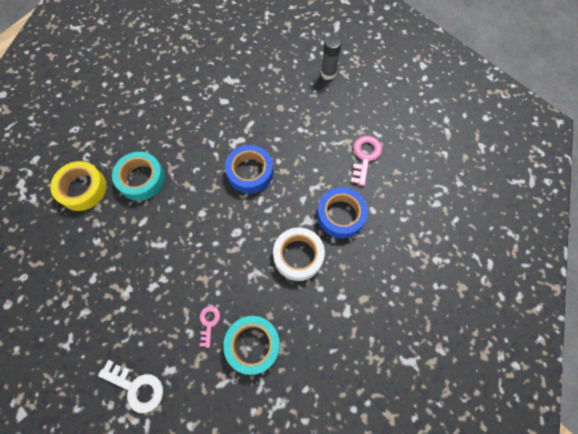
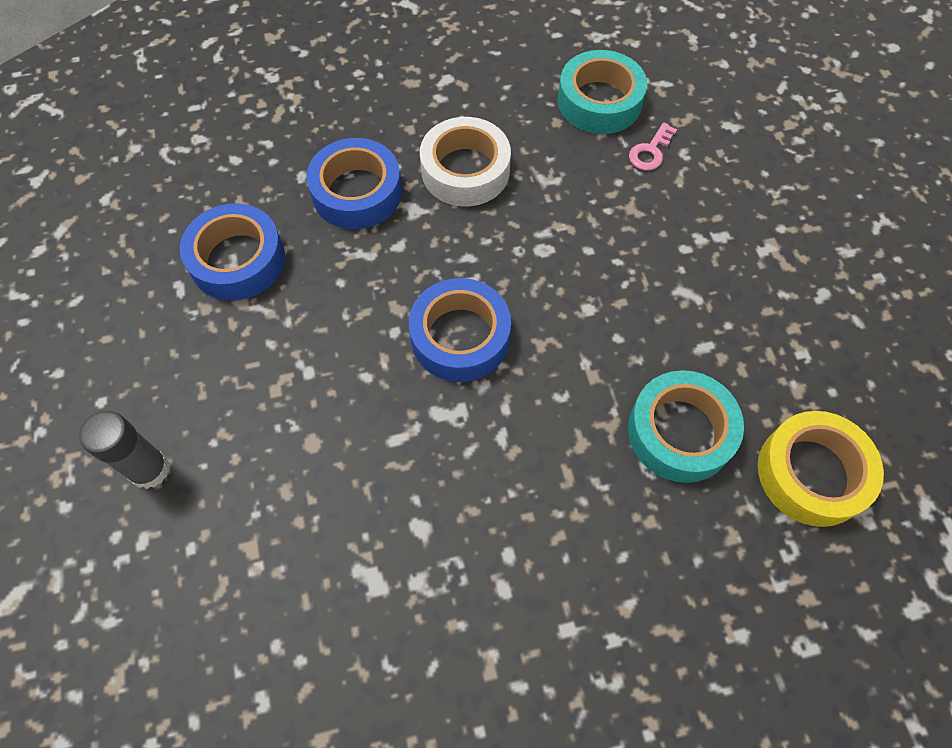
camera: 150 degrees left, 5 degrees down
(137, 387) = (785, 127): white key -> none
(365, 156) = (237, 260): pink key -> blue tape

